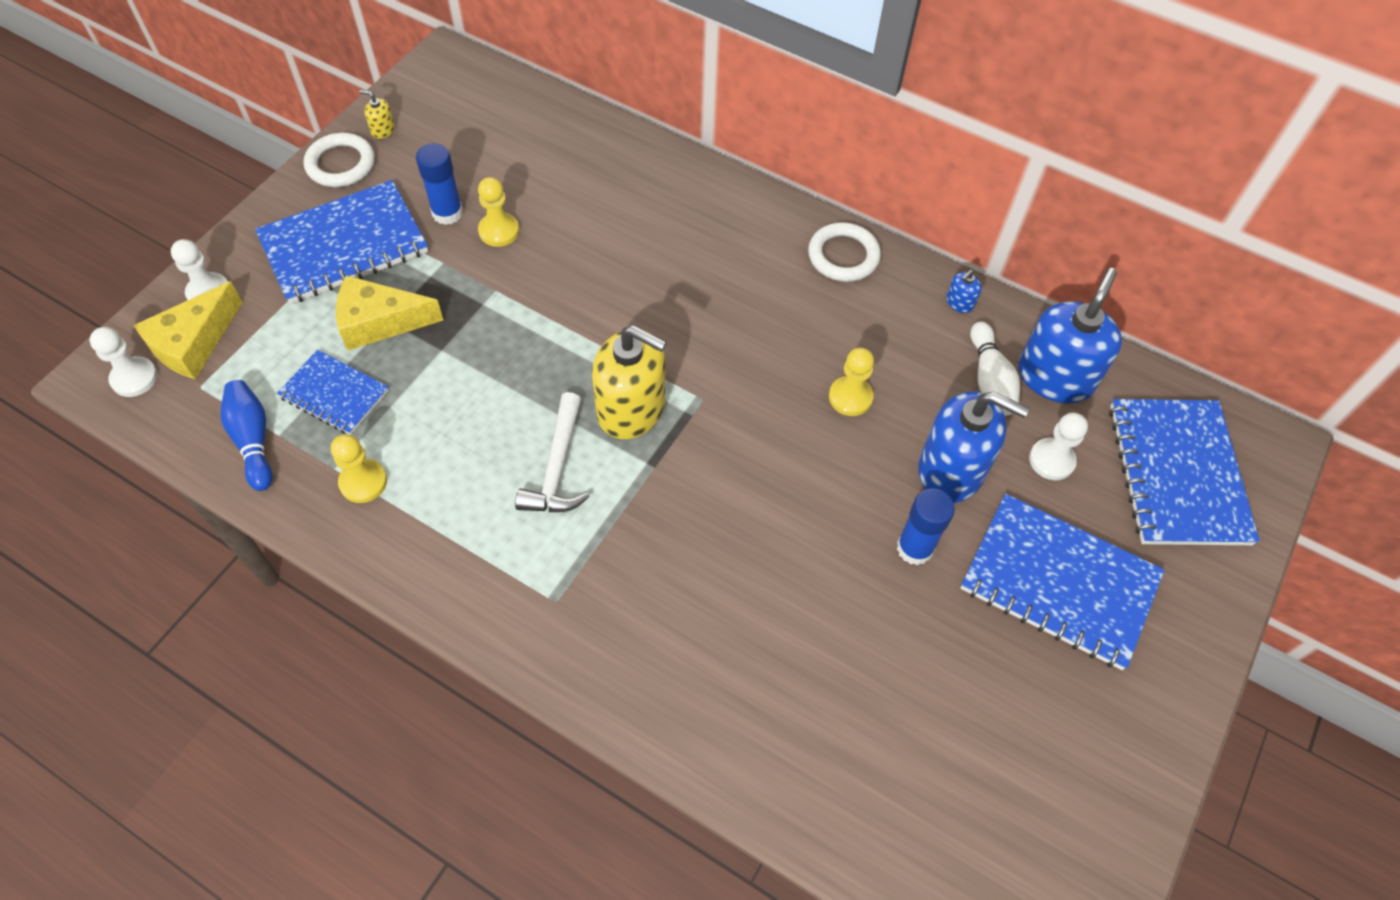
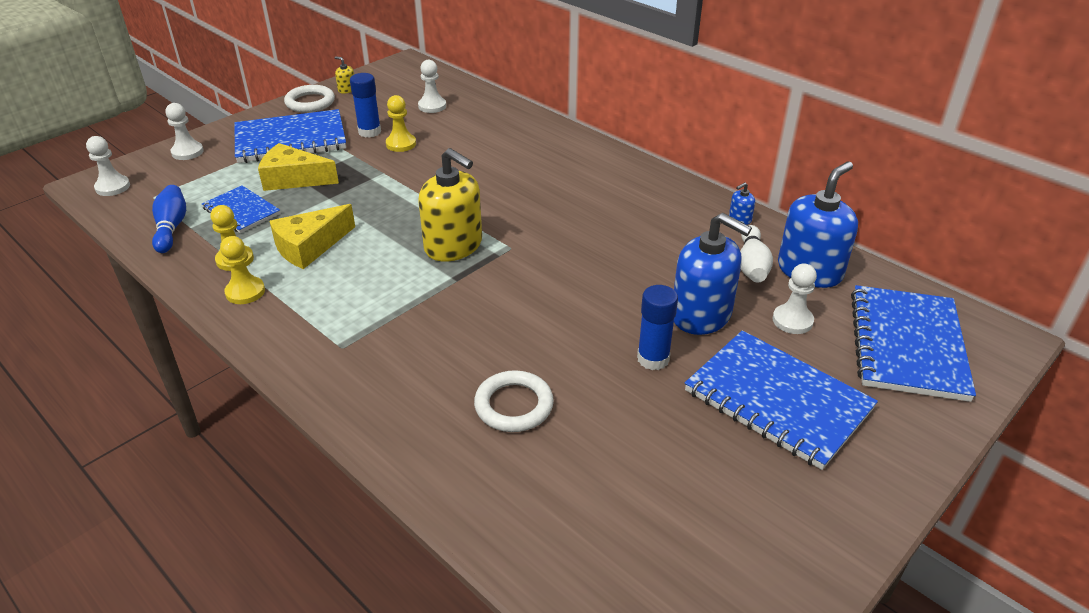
camera: 15 degrees right, 20 degrees down
(193, 343) = (162, 175): yellow cheese -> yellow cheese (310, 247)
(514, 148) = (432, 106): none -> white pawn
(557, 467) = (381, 271): white hammer -> none
(843, 256) = (653, 183): white ring -> white ring (514, 405)
(850, 397) = (630, 261): yellow pawn -> yellow pawn (245, 292)

